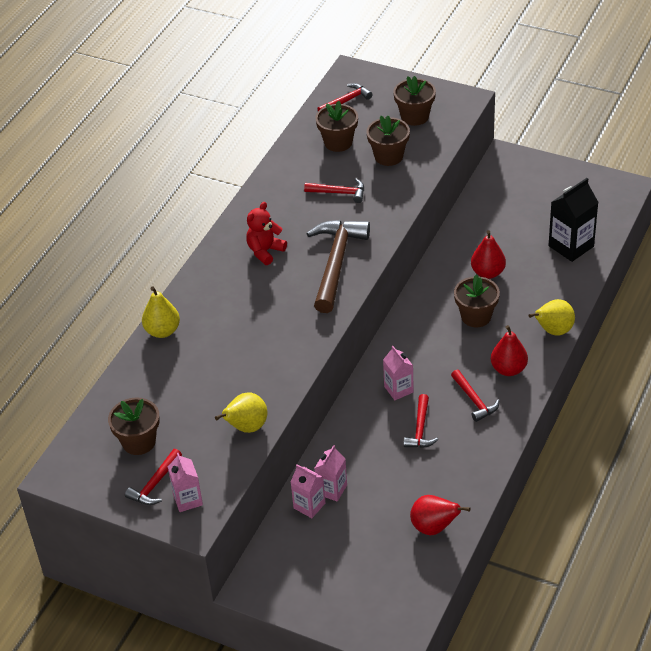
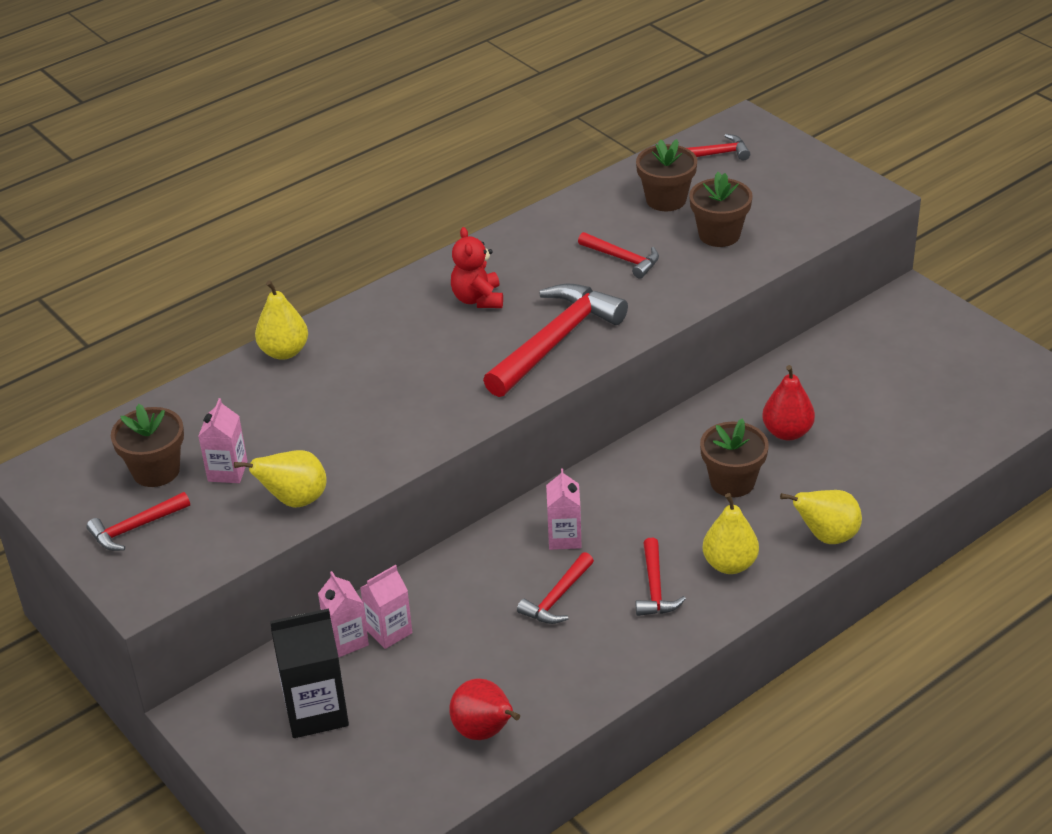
camera: 25 degrees right, 5 degrees down
(188, 500) = (158, 561): pink carton -> pink carton (227, 471)
(265, 251) = (478, 299): red teddy bear -> red teddy bear turned 75 degrees counterclockwise
(336, 263) = (555, 341): brown hammer -> red hammer
(414, 116) = (789, 197): brown flower pot -> none
(508, 369) = (729, 564): red pear -> yellow pear
(571, 246) = (927, 436): black carton -> black carton (316, 711)

